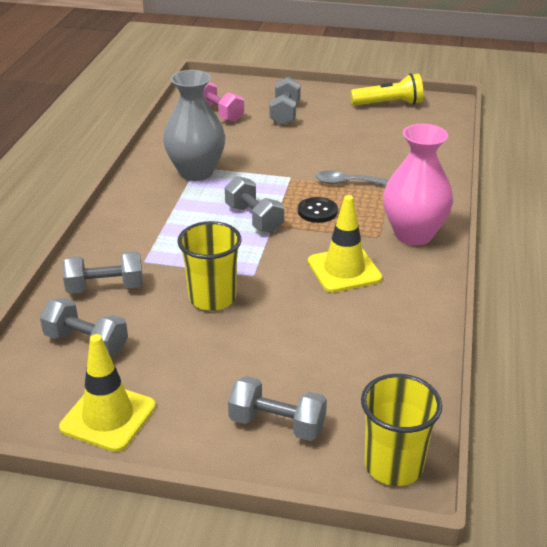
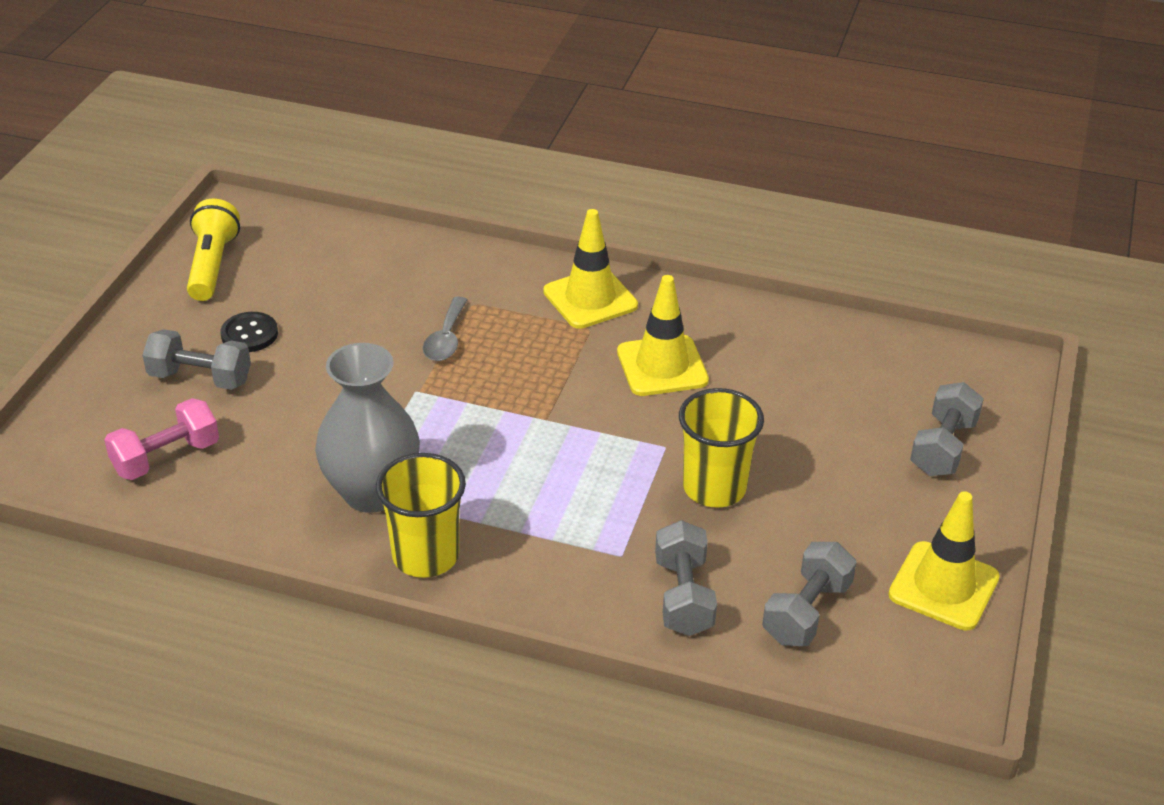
camera: 85 degrees left, 5 degrees up
(254, 219) = (526, 437): grey dumbbell -> none
(317, 211) = (518, 374): black button -> black button (249, 334)
(393, 465) = (991, 373): yellow cup -> yellow cup (425, 556)
(413, 234) = (590, 299): pink vase -> yellow traffic cone

